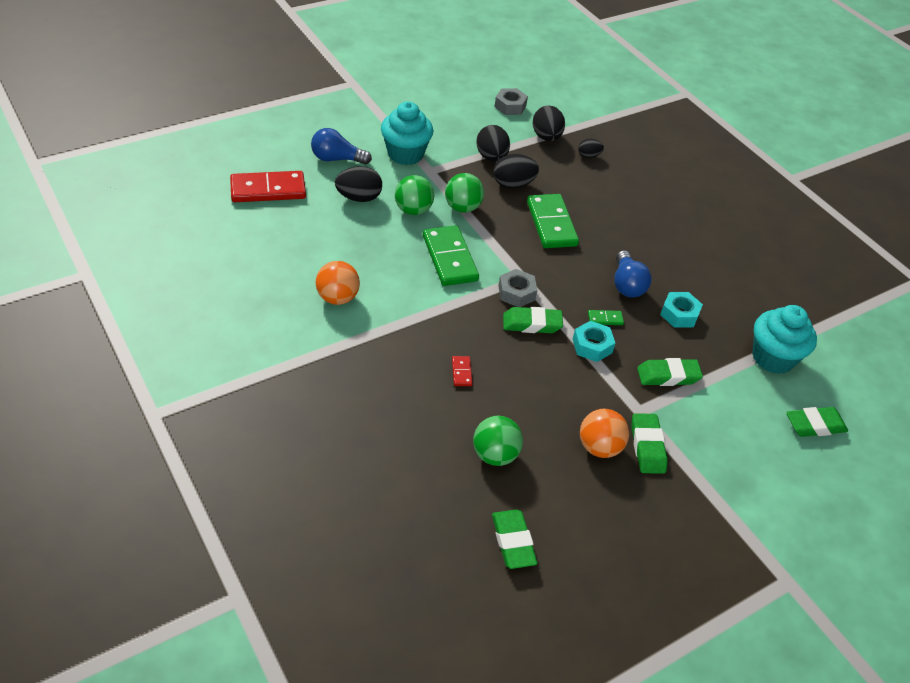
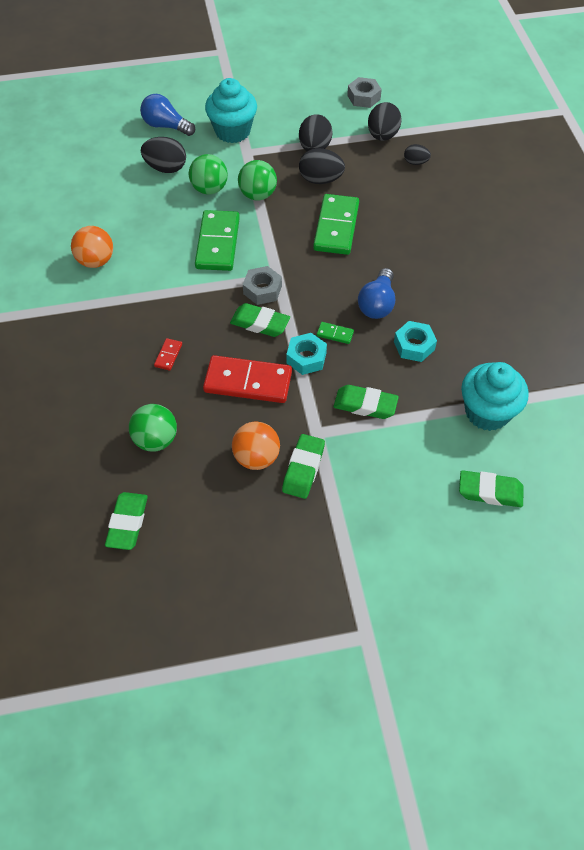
camera: 25 degrees right, 10 degrees up
(268, 190) = (89, 146): red domino -> red domino (248, 382)

